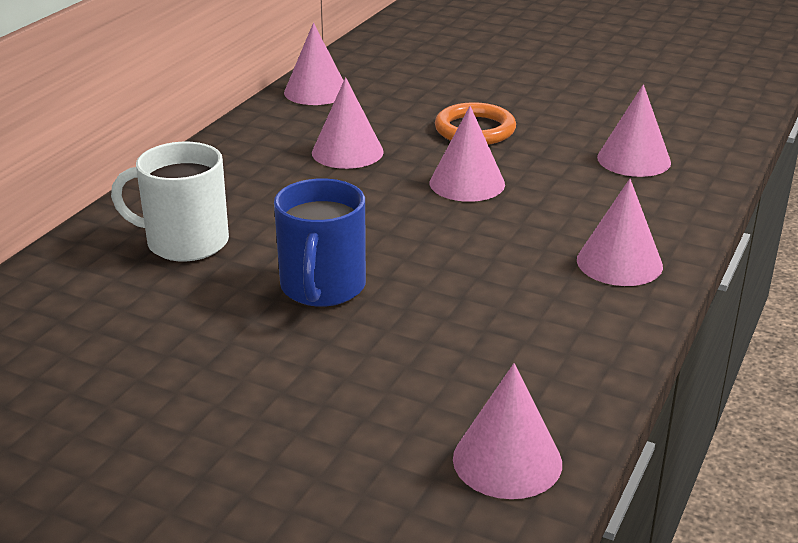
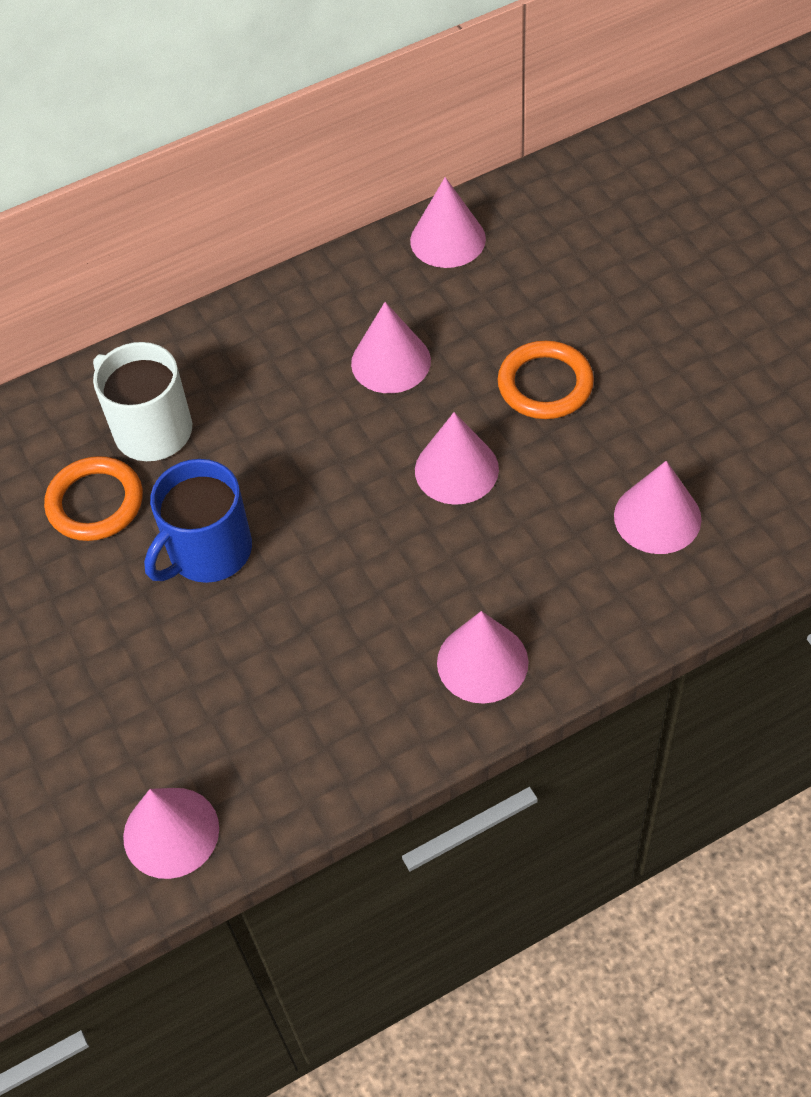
camera: 40 degrees right, 25 degrees up
(180, 297) = (95, 502): none -> orange ring

